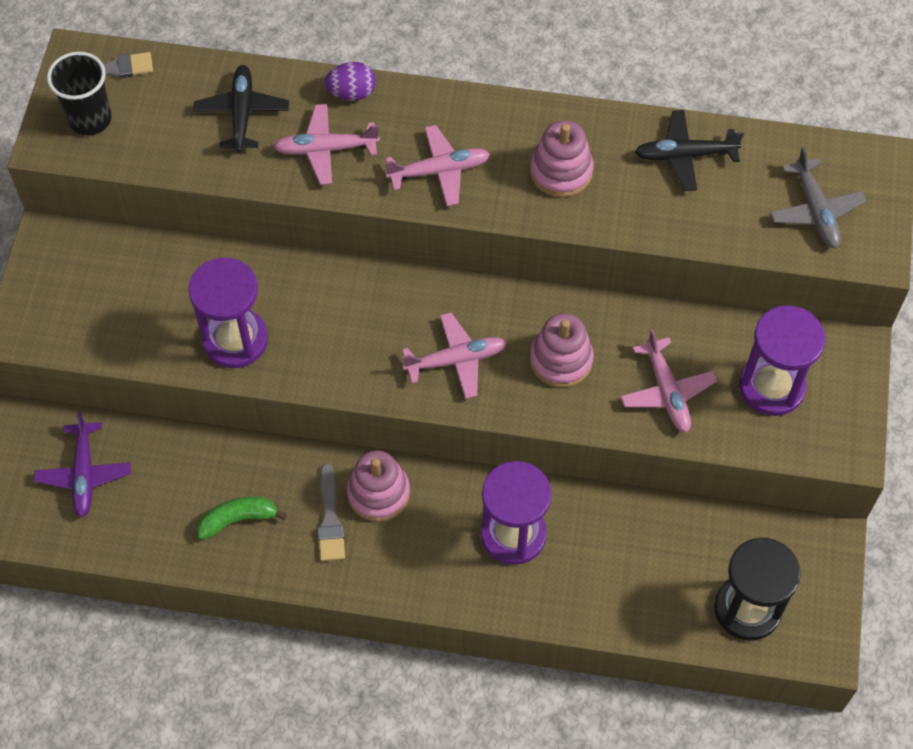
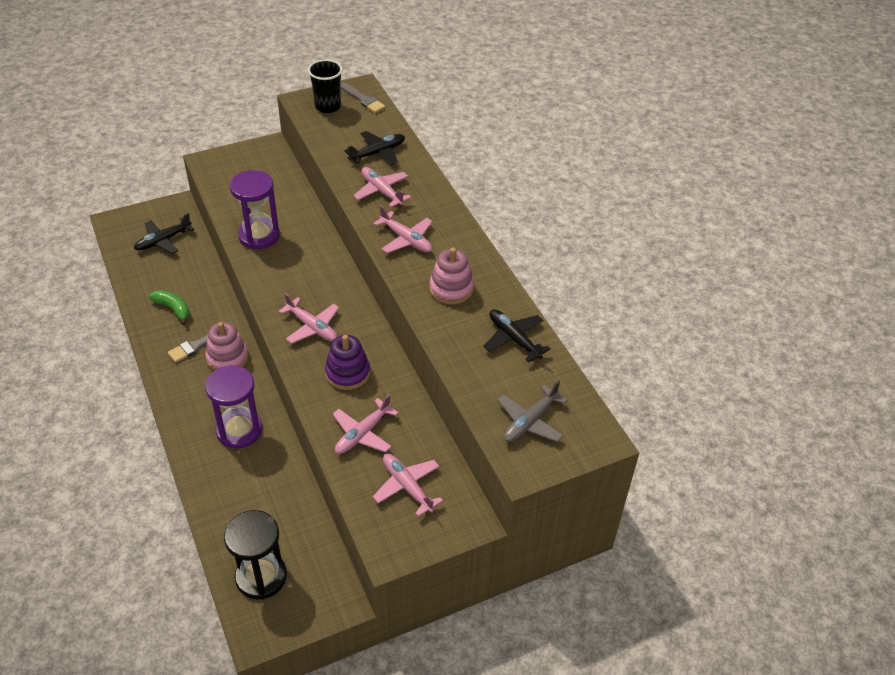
camera: 55 degrees right, 15 degrees down
(84, 474) = (163, 241): purple plane -> black plane
(352, 93) = (428, 185): purple egg -> none
(561, 360) = (347, 373): pink stacking toy -> purple stacking toy
(771, 387) = (407, 487): purple hourglass -> pink plane

